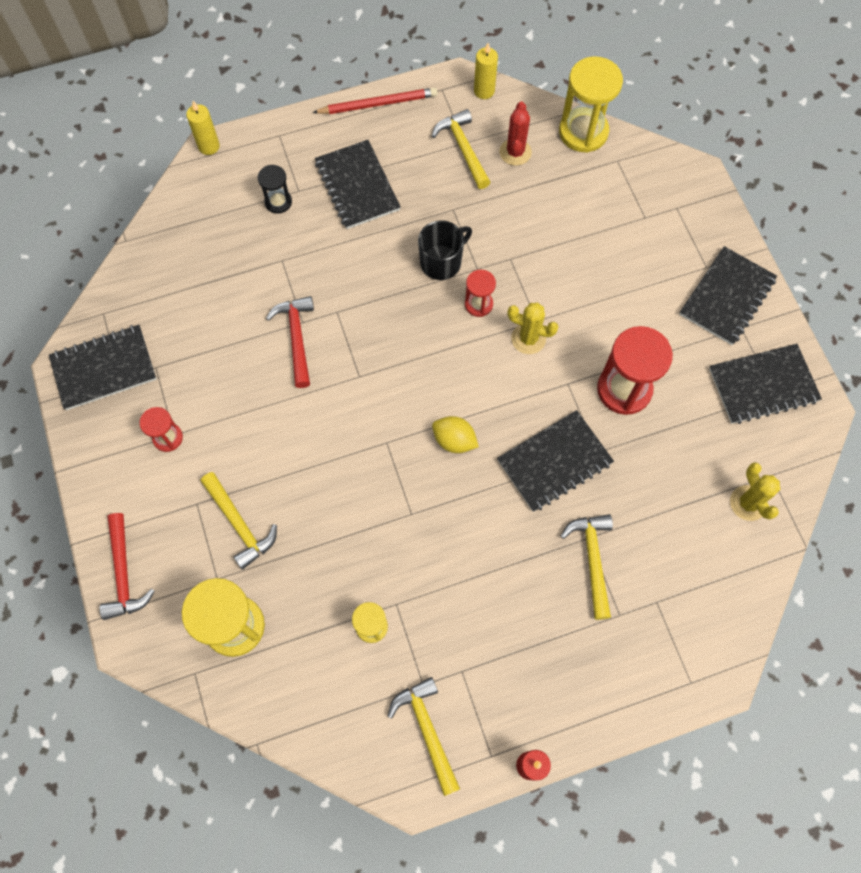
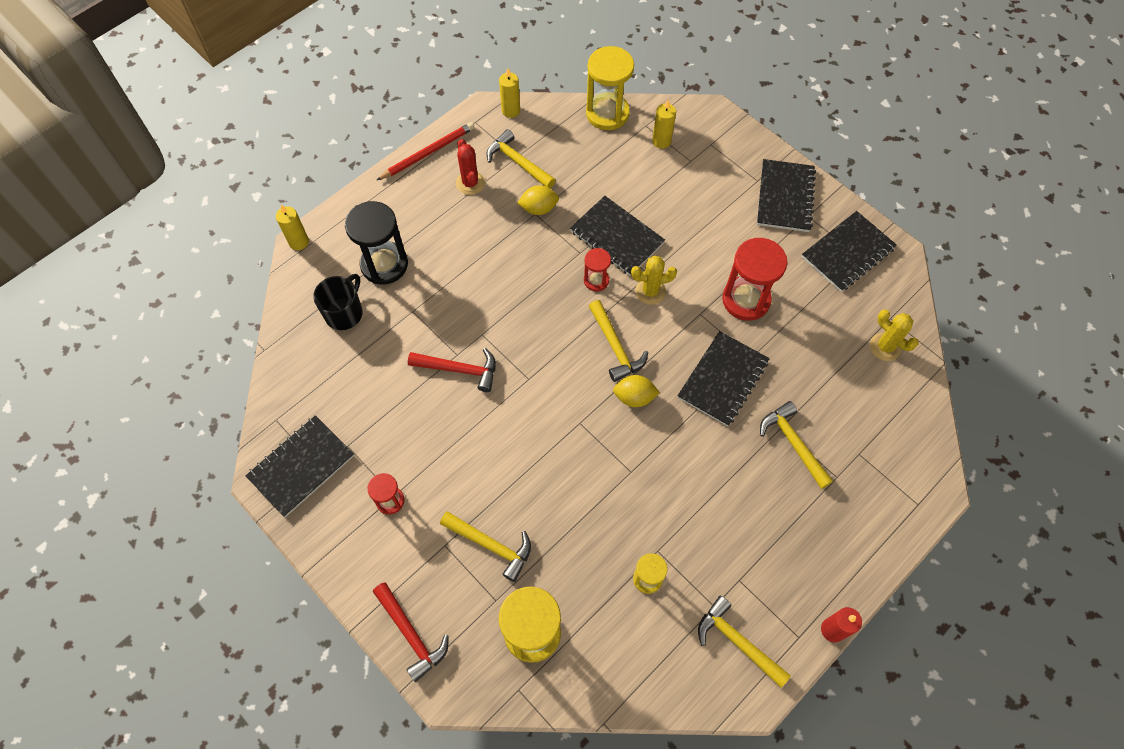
camera: 25 degrees left, 5 degrees down
(278, 202) = (384, 264): black hourglass -> black hourglass, size x1.87
(297, 338) = (459, 370): red hammer -> red hammer turned 135 degrees clockwise
(357, 186) = (445, 225): black notebook -> black notebook (616, 237)
(442, 262) = (548, 259): black mug -> black mug (344, 313)
(459, 206) = (539, 208): none -> yellow lemon
(462, 380) = (615, 346): none -> yellow hammer
(515, 152) = (561, 149): red cactus -> red cactus (470, 183)
(625, 184) = (661, 141): none -> yellow candle

